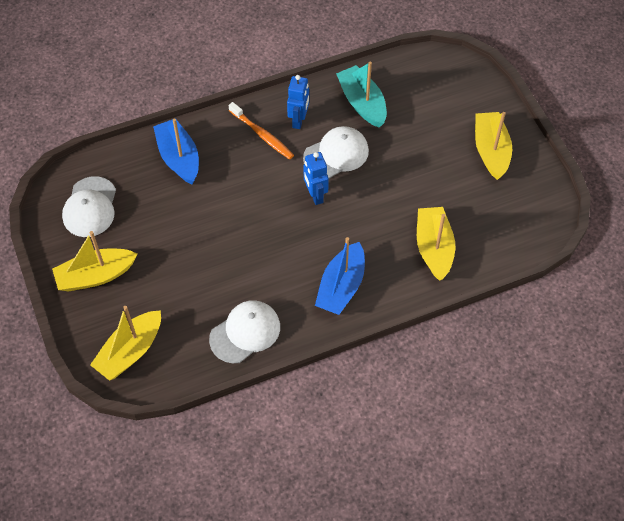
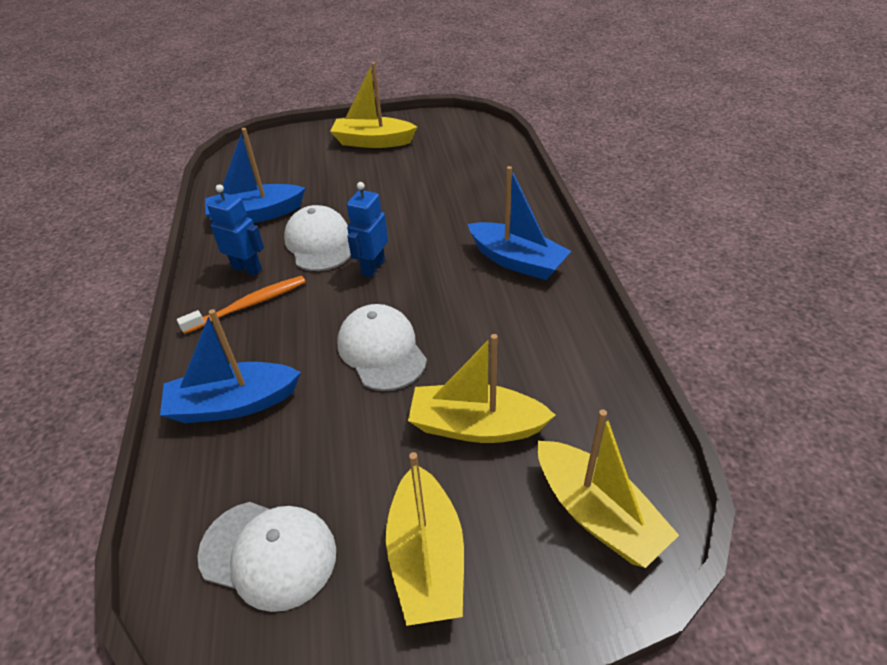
camera: 75 degrees left, 15 degrees down
(245, 332) = (574, 358): white cap -> white cap (381, 350)
(315, 195) = (373, 267): blue robot -> blue robot turned 120 degrees clockwise
(362, 103) = (256, 214): turquoise boat -> blue boat
(434, 248) = (481, 189): yellow boat -> yellow boat (476, 426)

